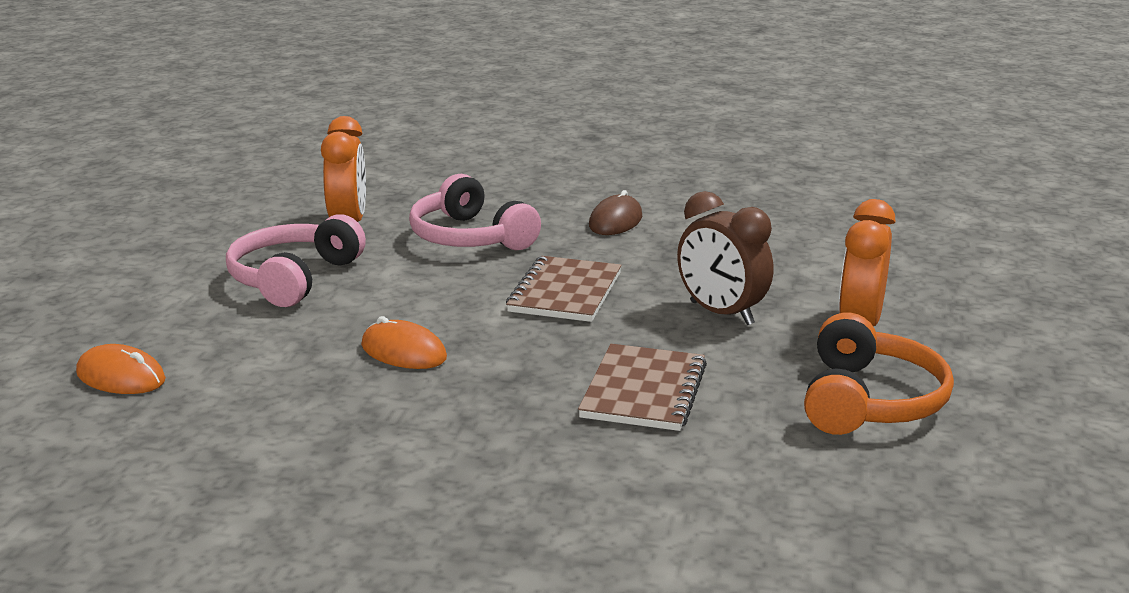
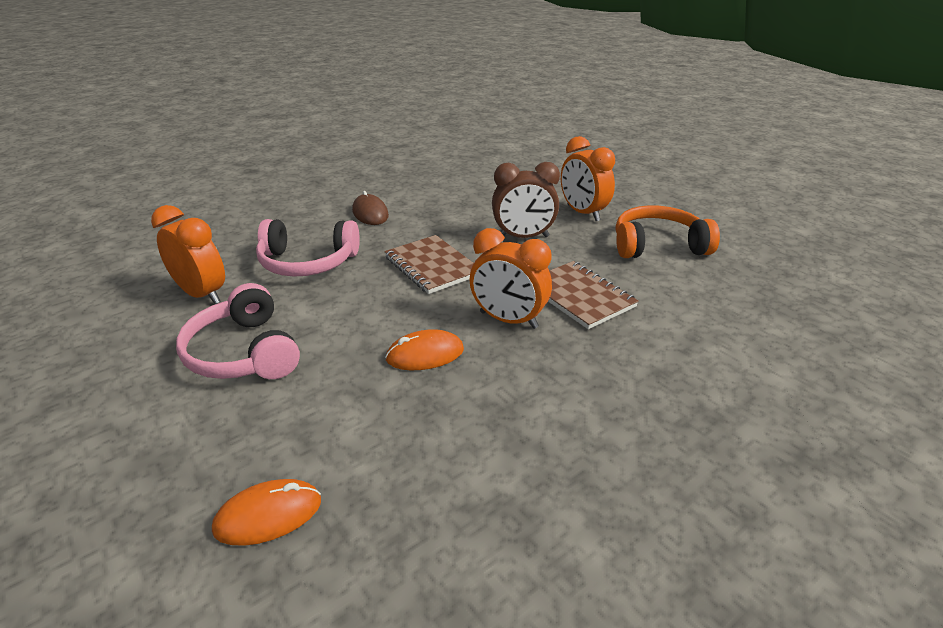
camera: 50 degrees left, 10 degrees up
(527, 369) = (508, 320): none -> orange clock
(869, 401) = (658, 245): orange headphones -> orange headphones turned 60 degrees counterclockwise

